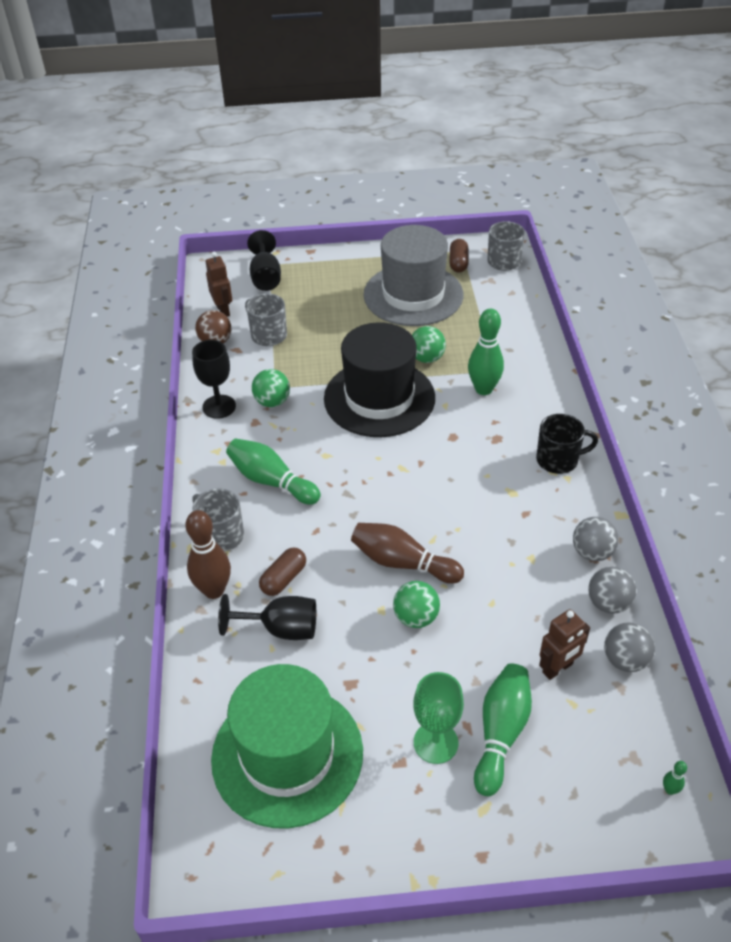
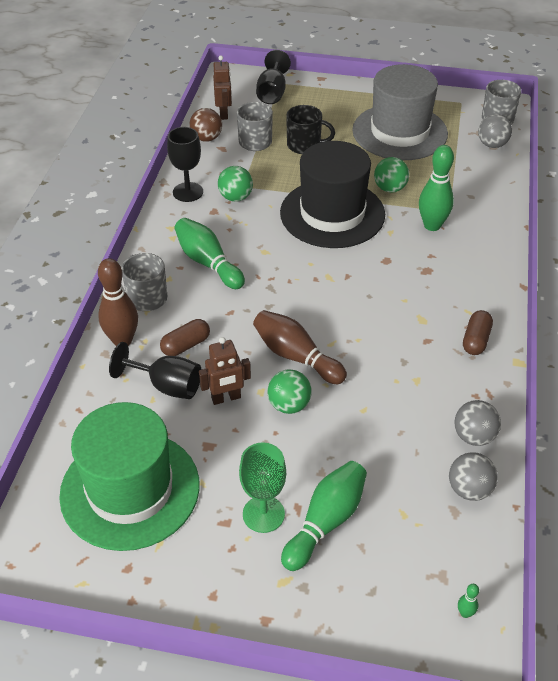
camera: 15 degrees right, 0 degrees up
(458, 263) = (453, 112): brown capsule -> brown capsule (476, 340)
(557, 668) = (402, 480): brown robot -> brown robot (226, 398)
(558, 460) = (478, 301): black mug -> black mug (305, 145)
(592, 552) = (476, 388): grey ball -> grey ball (492, 145)

